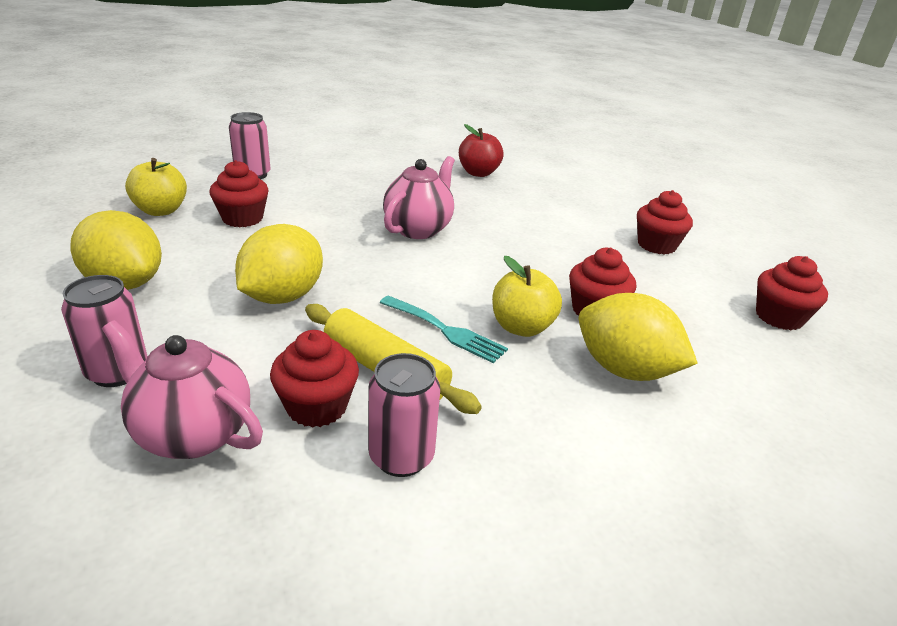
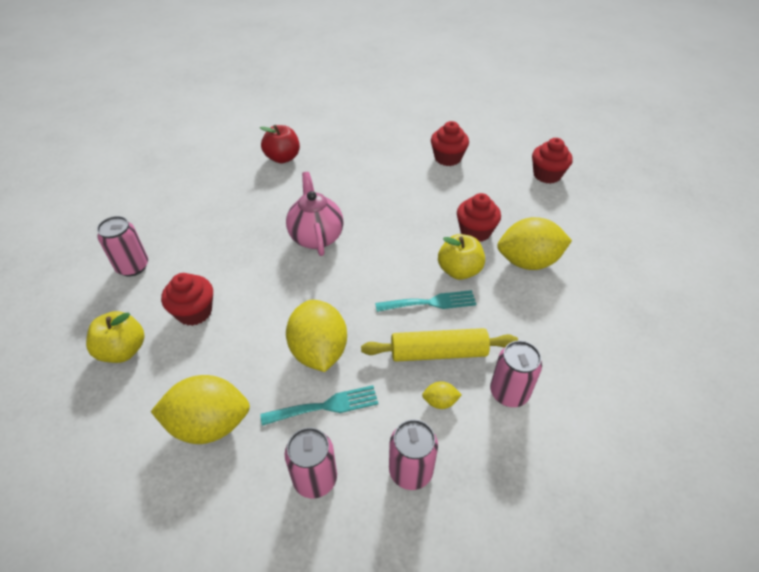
camera: 40 degrees left, 15 degrees up
(192, 433) = (410, 471): pink teapot -> pink can
(218, 333) = (325, 406): none -> turquoise fork
(317, 406) = (440, 401): red cupcake -> yellow lemon

